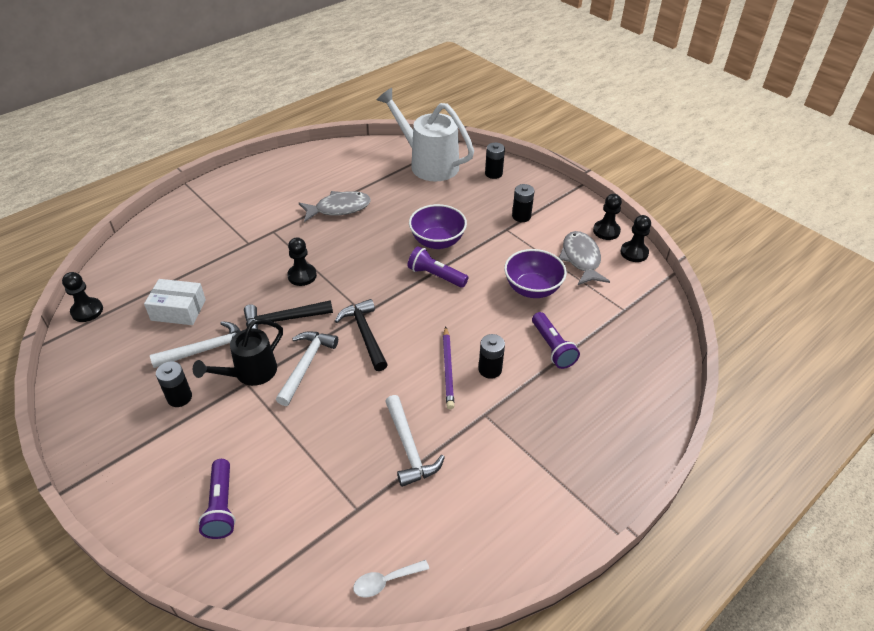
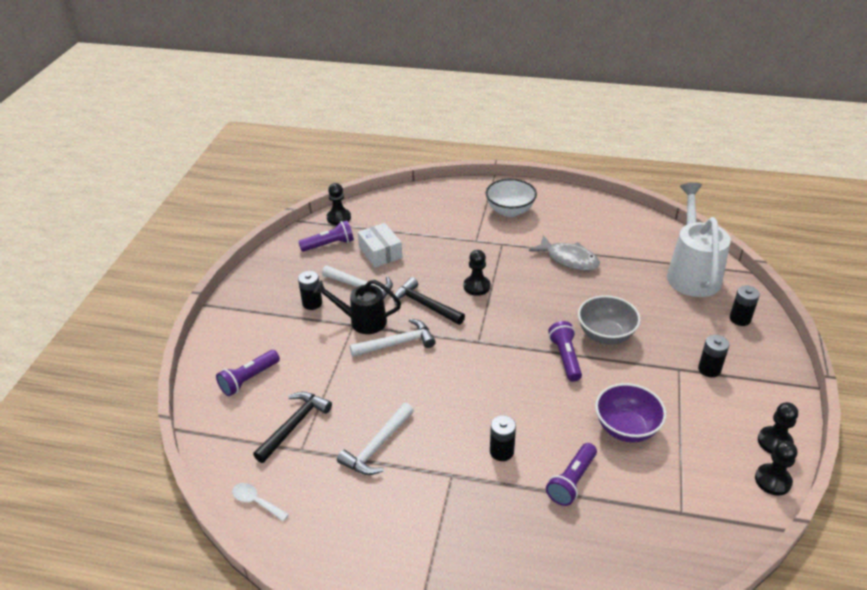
camera: 55 degrees right, 5 degrees down
(115, 339) = (329, 244): none -> purple flashlight
(241, 203) = (510, 211): none -> white bowl
(365, 334) = (458, 355): black hammer -> black hammer (294, 425)
(437, 241) = (605, 335): purple bowl -> grey bowl
(448, 369) = (474, 424): purple pencil -> none
(581, 259) = (709, 443): grey fish -> none

